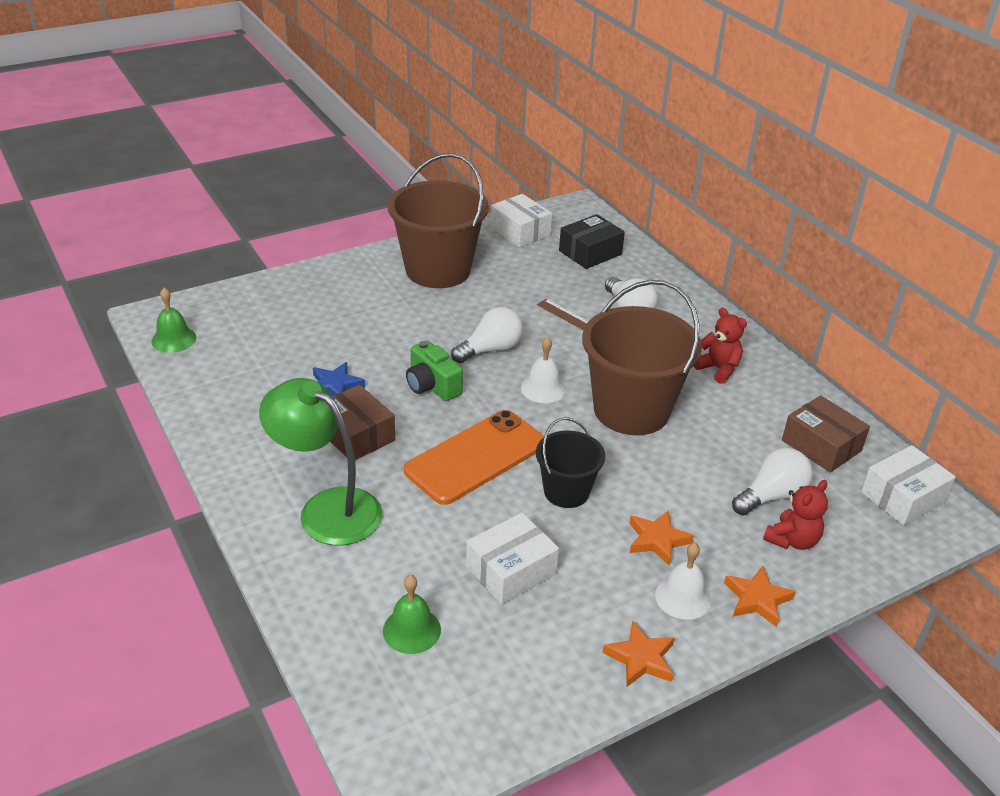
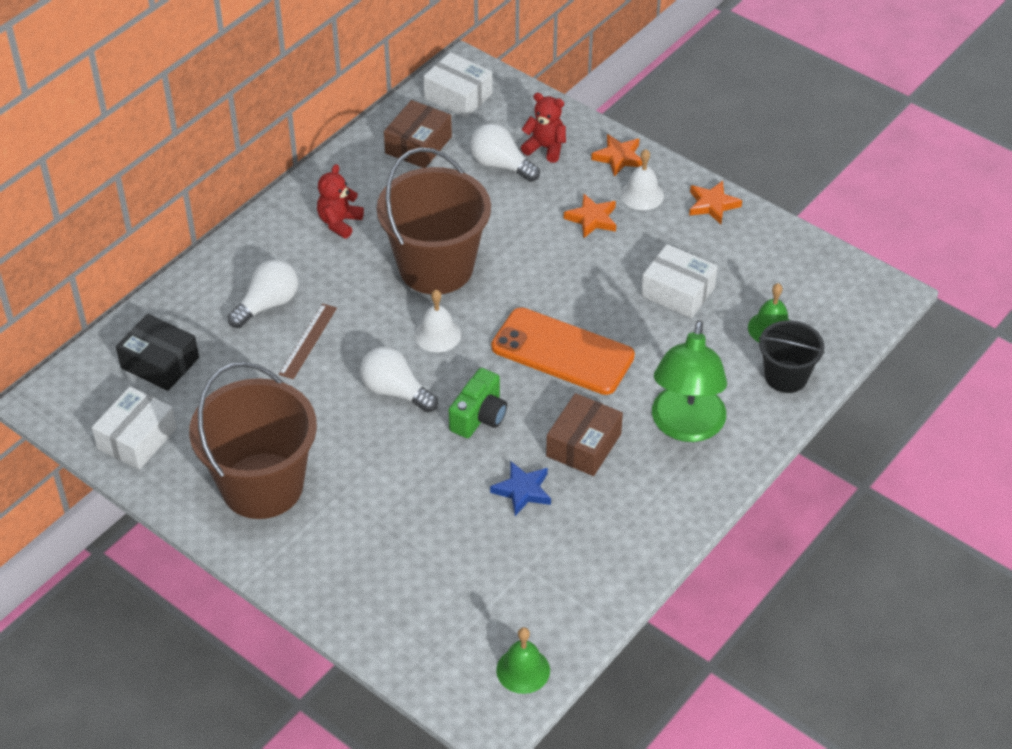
camera: 110 degrees left, 10 degrees up
(566, 492) = (570, 283): black bucket -> black bucket (786, 376)

